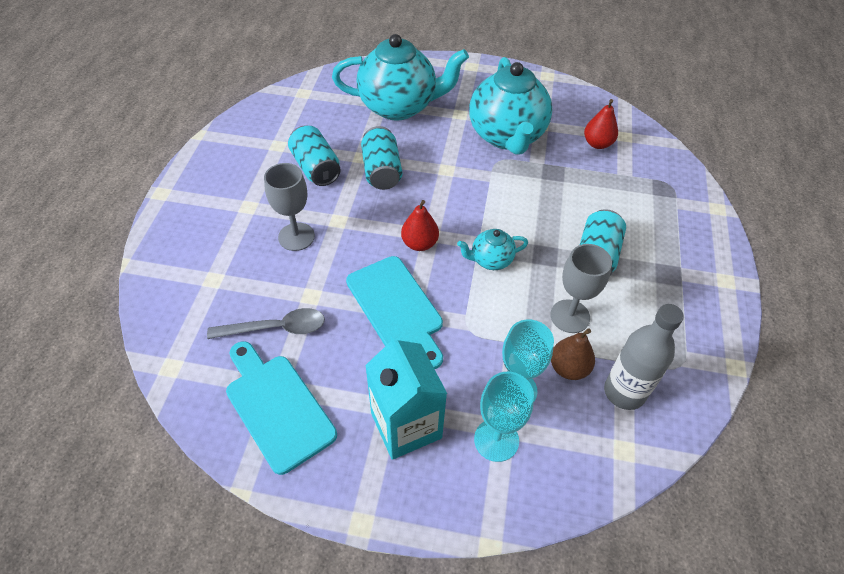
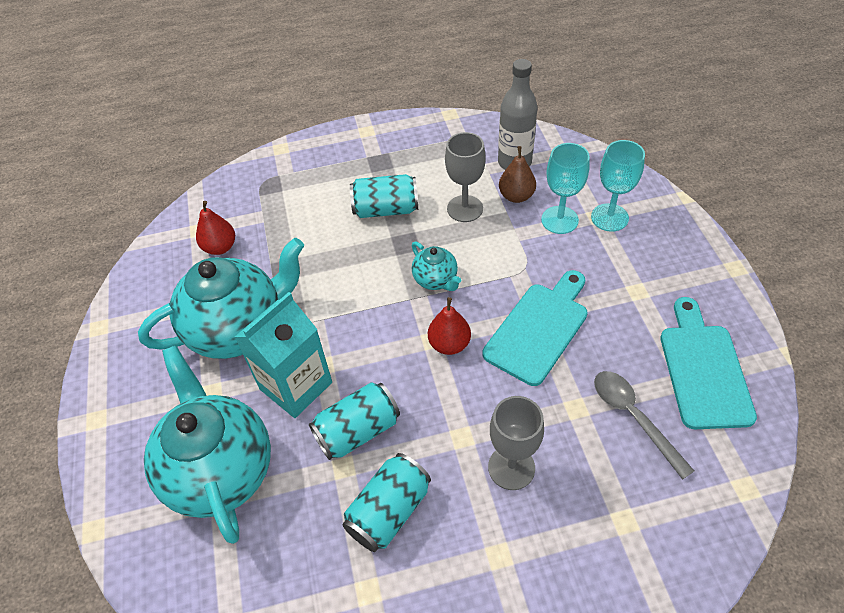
camera: 110 degrees left, 0 degrees up
(277, 407) = (703, 369): turquoise cutting board -> turquoise cutting board turned 150 degrees clockwise
(406, 425) = (643, 273): turquoise carton -> turquoise carton (296, 386)

